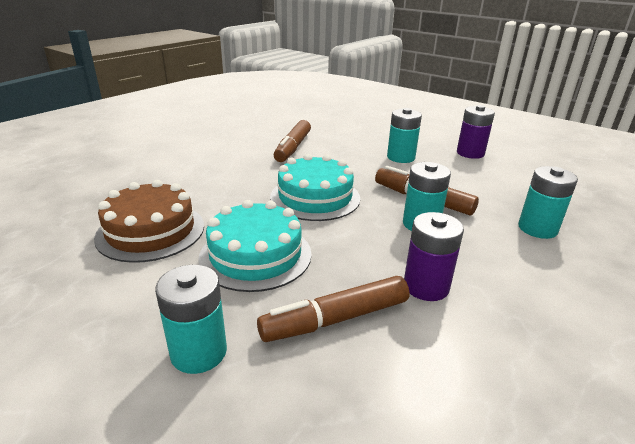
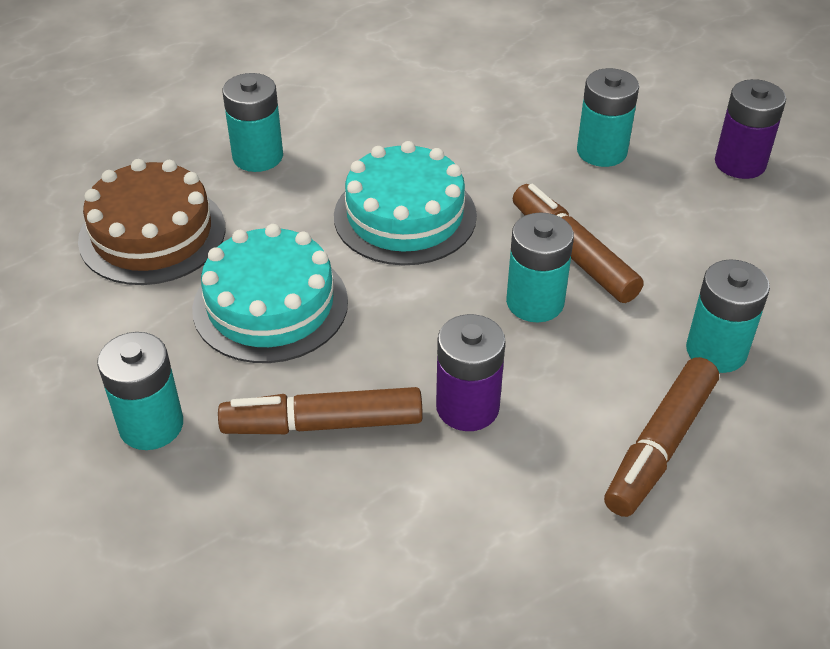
camera: 20 degrees right, 15 degrees up
(207, 184) = (258, 156): none -> turquoise battery
(293, 148) = (427, 95): brown marker -> brown marker (659, 446)

